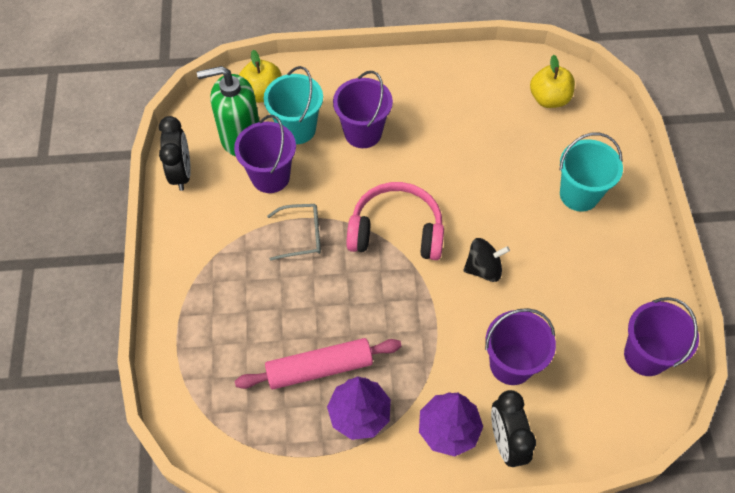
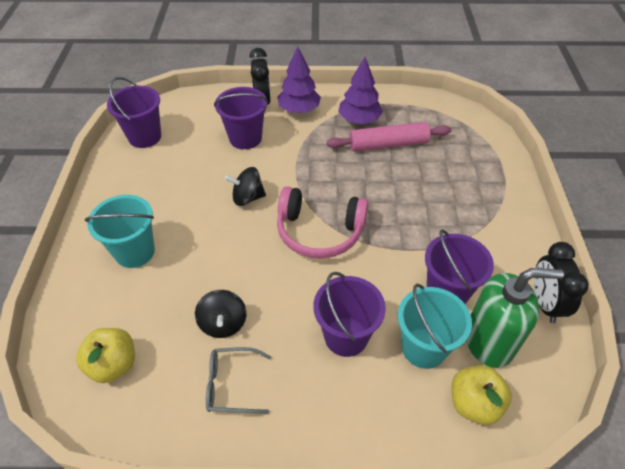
camera: 175 degrees left, 10 degrees down
(301, 235) = (409, 234): grey glasses -> grey glasses (232, 385)
(470, 135) = (223, 323): none -> black spinning top

